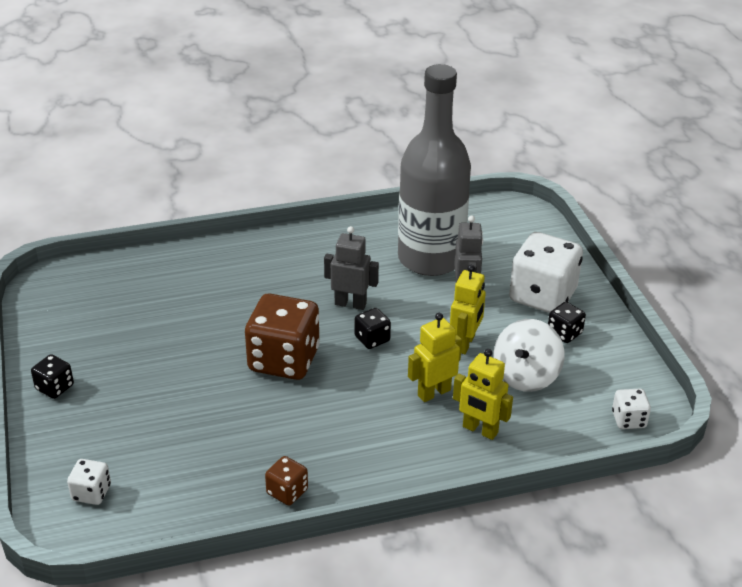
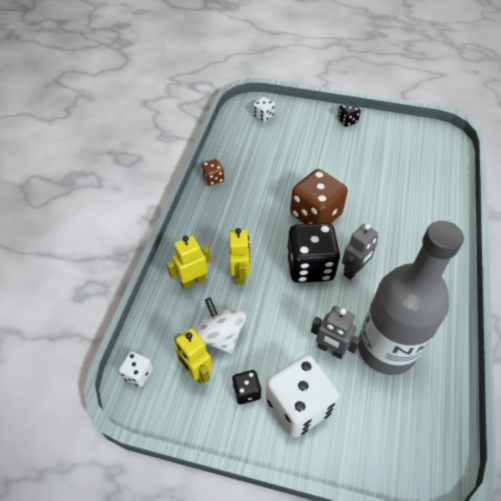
camera: 120 degrees right, 15 degrees up
(372, 339) = (310, 266): black dice -> black dice, size x2.12
(465, 343) = (274, 317): yellow robot -> yellow robot (196, 372)

